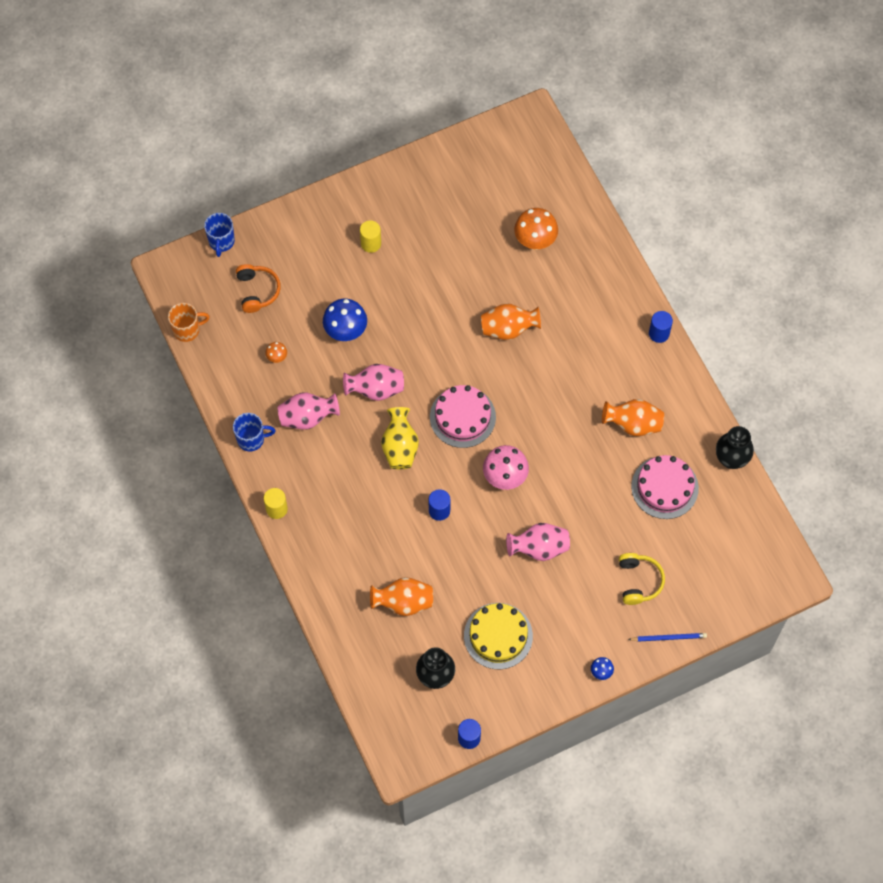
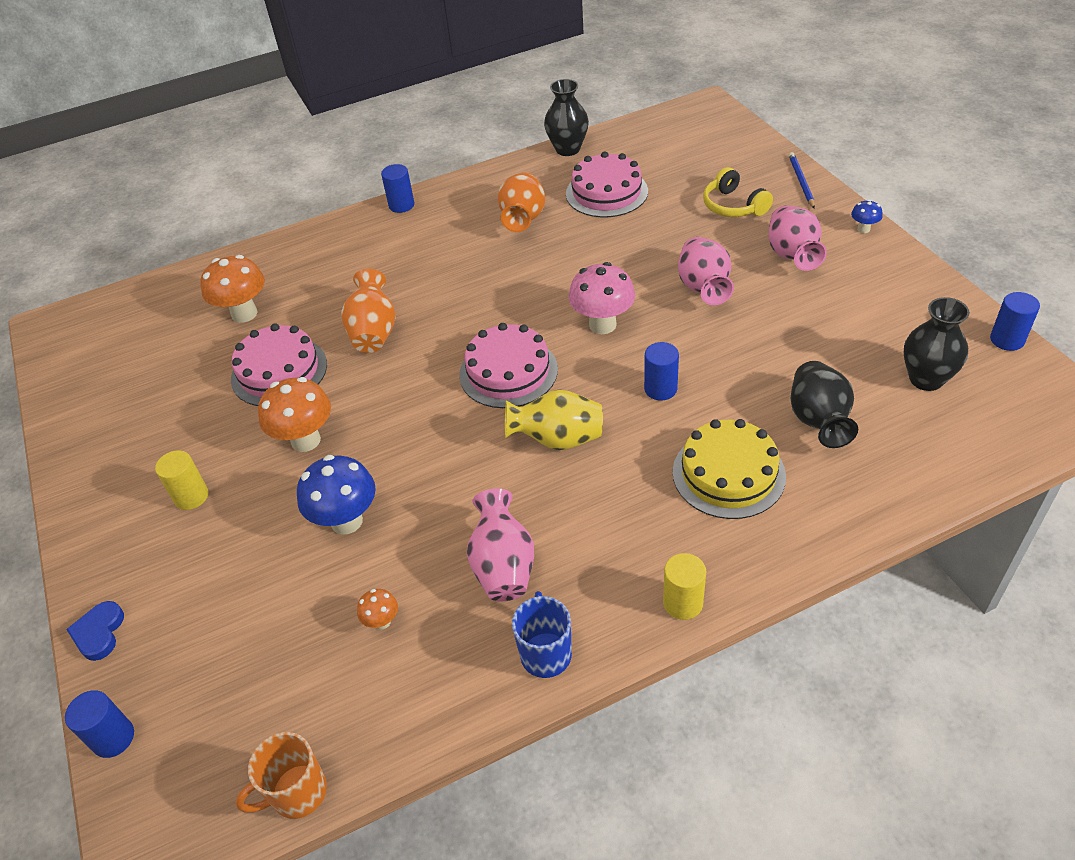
camera: 85 degrees left, 20 degrees down
(187, 330) = (297, 793): orange mug -> orange mug turned 105 degrees counterclockwise
(221, 242) = (113, 738): blue mug -> blue cylinder
(257, 291) = (238, 664): orange headphones -> none
(281, 219) = (99, 633): none -> blue heart
(375, 389) = (456, 475): pink vase -> pink vase (792, 256)
(403, 602) = (818, 421): orange vase -> black vase
(411, 300) = (306, 440): none -> orange mushroom
(474, 274) = (279, 371): none -> pink cake
(498, 636) = (842, 319): yellow cake -> yellow cake (728, 474)
(639, 581) = (733, 206): yellow headphones -> yellow headphones turned 120 degrees counterclockwise

